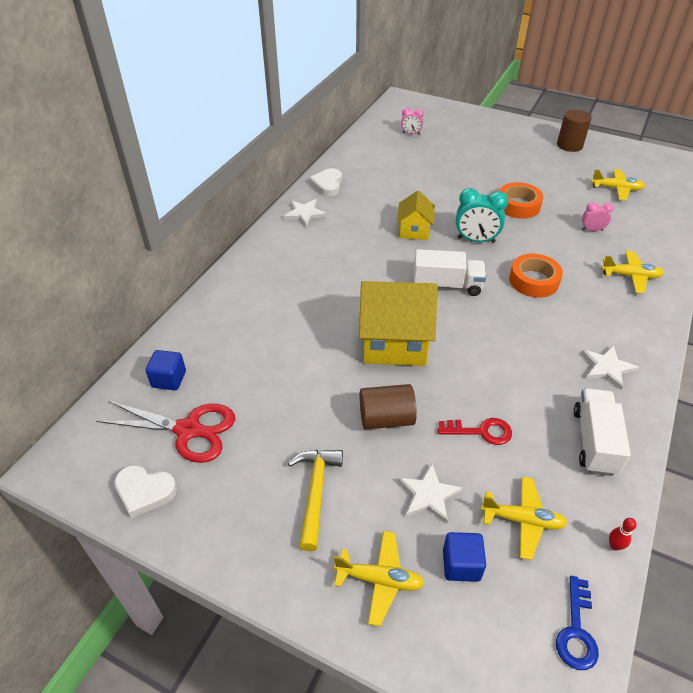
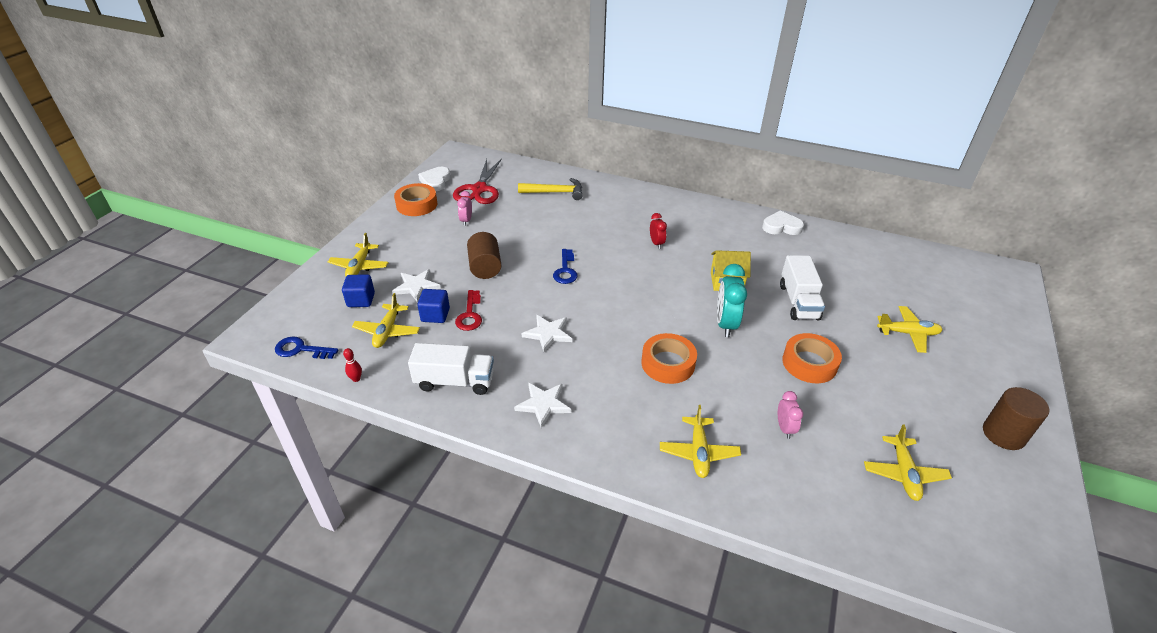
camera: 85 degrees right, 5 degrees down
(169, 379) = (521, 177): blue cube -> blue cube (435, 315)
(213, 514) = (417, 205): none -> orange tape
(304, 214) = (727, 217): white star -> white star (548, 334)
(315, 492) = (426, 239): yellow hammer -> yellow hammer (555, 192)
(347, 267) = (656, 243): none -> red clock
(394, 342) = (565, 270): yellow house -> blue key
(411, 134) = (924, 280): pink clock -> pink clock (466, 221)
(447, 285) = (645, 301): white truck -> white truck (798, 302)
(476, 155) = (908, 333): none -> yellow plane

